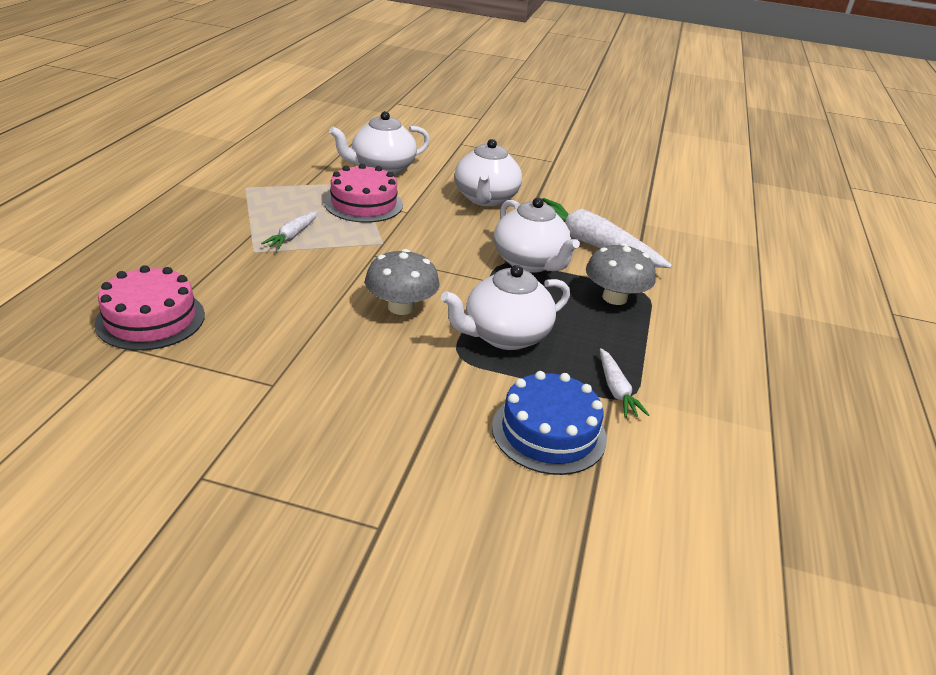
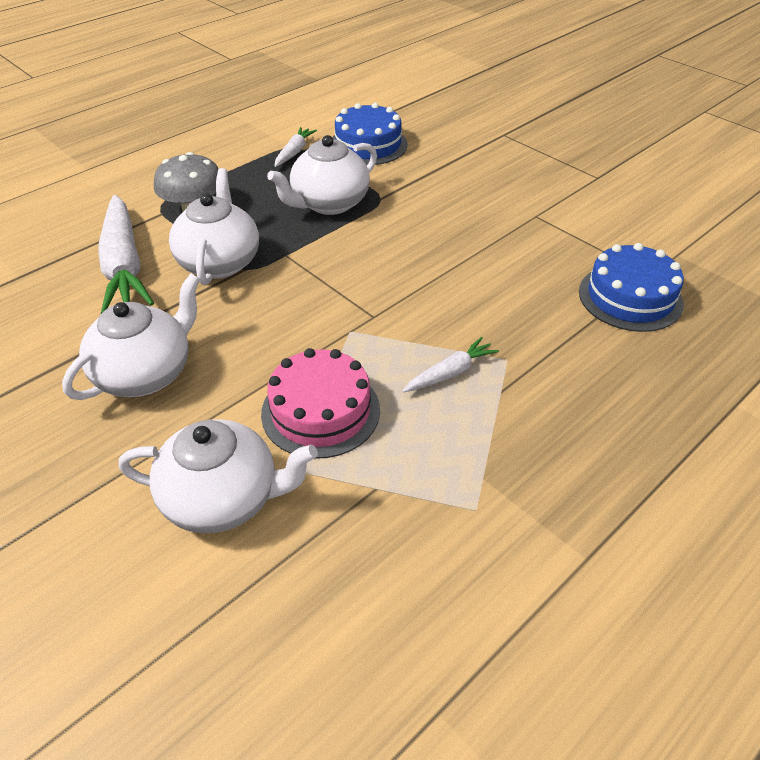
camera: 145 degrees left, 10 degrees up
(150, 319) = (630, 297): pink cake -> blue cake
(401, 307) = (393, 249): grey mushroom -> none
(505, 336) = (329, 203): white teapot -> white teapot turned 135 degrees clockwise

